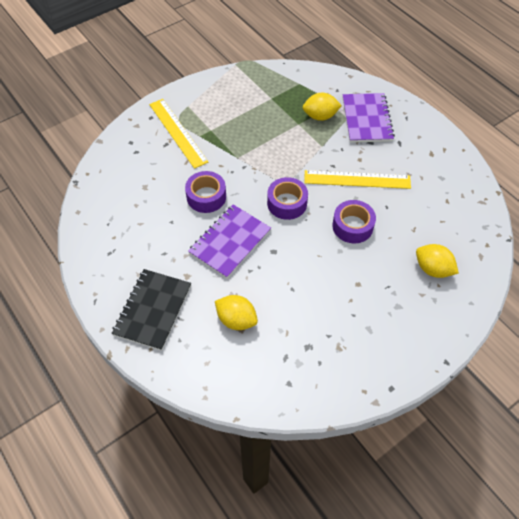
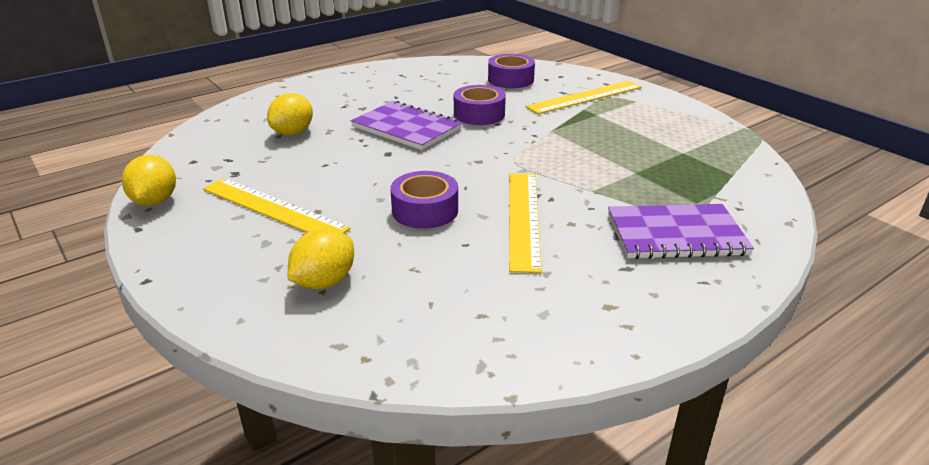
camera: 90 degrees right, 25 degrees down
(153, 310) = (323, 94): black notebook -> none
(287, 203) = (470, 162): purple tape -> purple tape (510, 79)
(320, 116) = (661, 190): yellow lemon -> yellow lemon (155, 201)
(357, 310) = (273, 208): none -> yellow ruler

